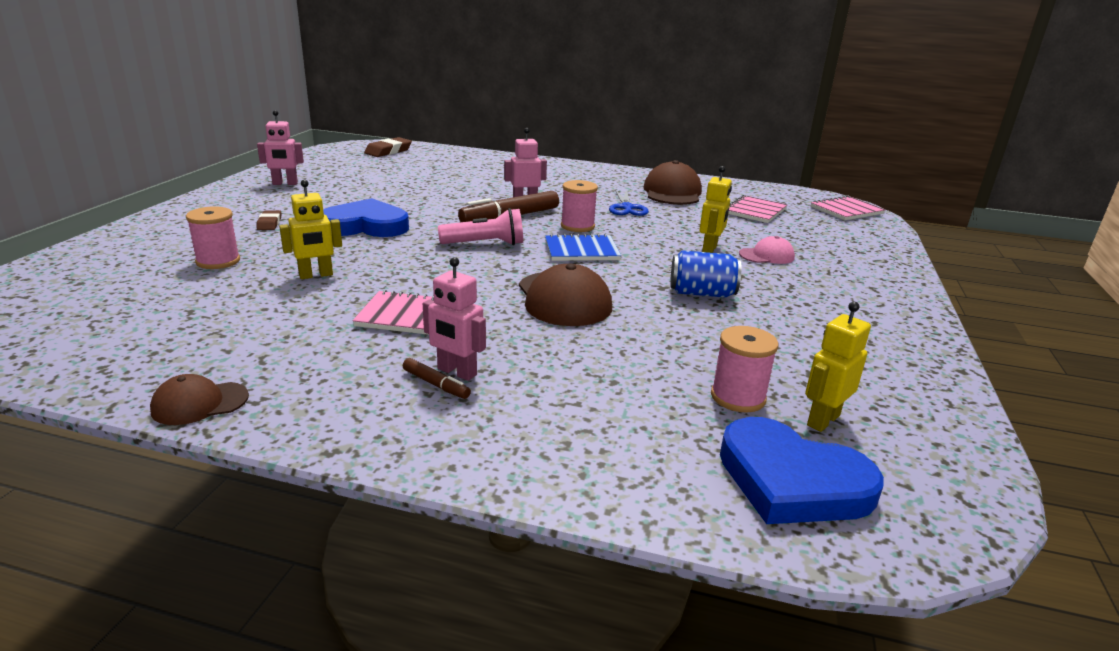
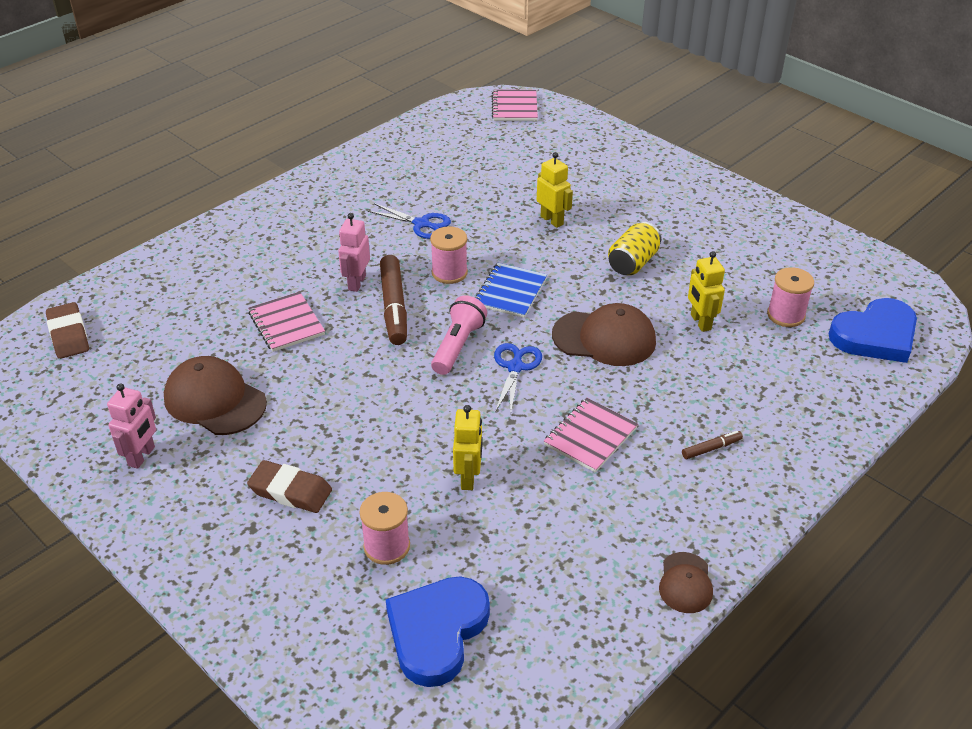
camera: 60 degrees left, 15 degrees up
(269, 223) = (290, 491): brown eraser -> brown eraser, size x1.66
(366, 226) = (350, 416): blue heart -> blue heart (437, 632)
(456, 372) = (698, 433): pink robot -> none
(479, 269) = (515, 367): none -> blue scissors
(672, 192) = (398, 178): brown cap -> brown cap (215, 400)
(702, 293) = (633, 263): blue can -> yellow can
(754, 211) = (482, 155): pink notebook -> pink notebook (286, 323)
(767, 256) = (583, 197): pink cap -> none
(822, 420) = (824, 294): yellow robot -> yellow robot (700, 322)

